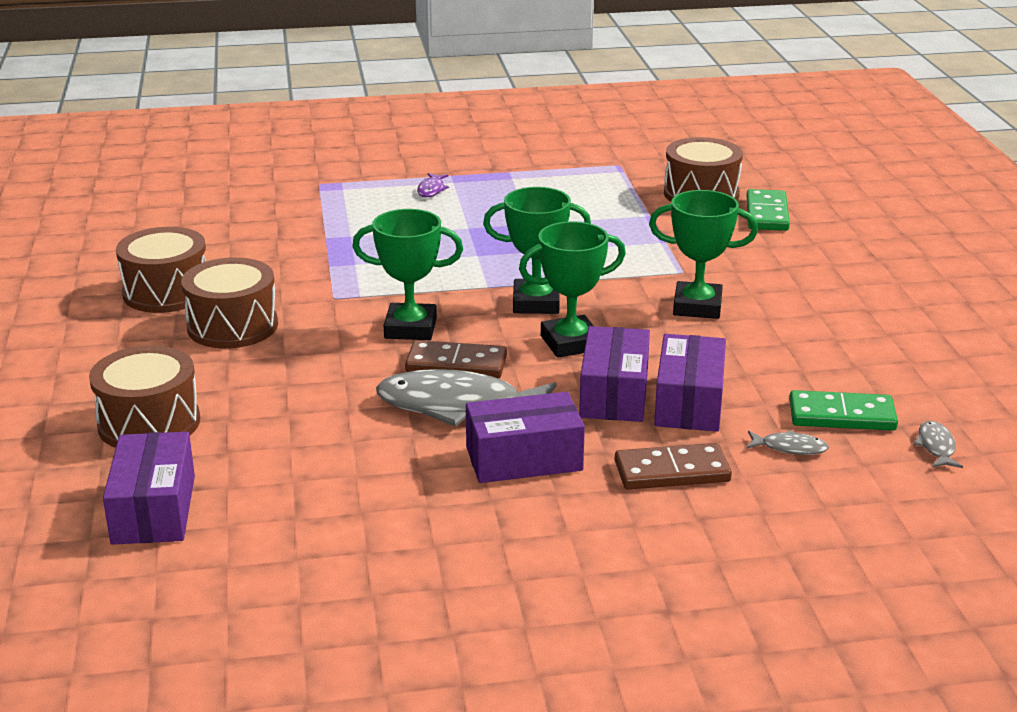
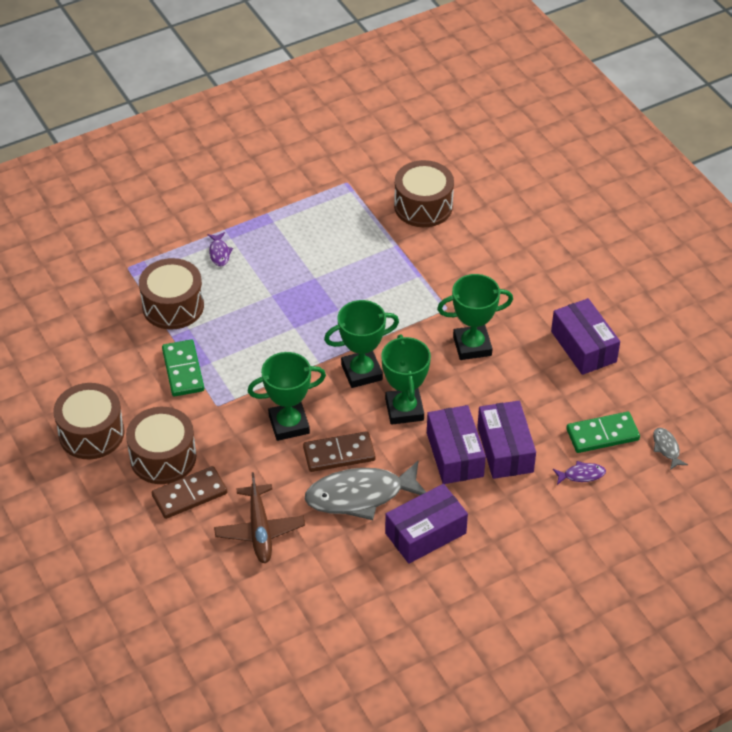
camera: 20 degrees left, 20 degrees up
(149, 423) = (167, 572): brown drum -> brown drum (173, 306)
(154, 509) = (221, 648): purple box -> purple box (583, 346)
(299, 410) = (260, 530): none -> brown plane
(570, 343) = (404, 410): green trophy -> green trophy turned 60 degrees counterclockwise
(672, 471) = (519, 518): brown domino -> brown domino (189, 494)
(767, 214) = (480, 220): green domino -> green domino (183, 370)
(790, 448) = (581, 475): grey fish -> purple fish

